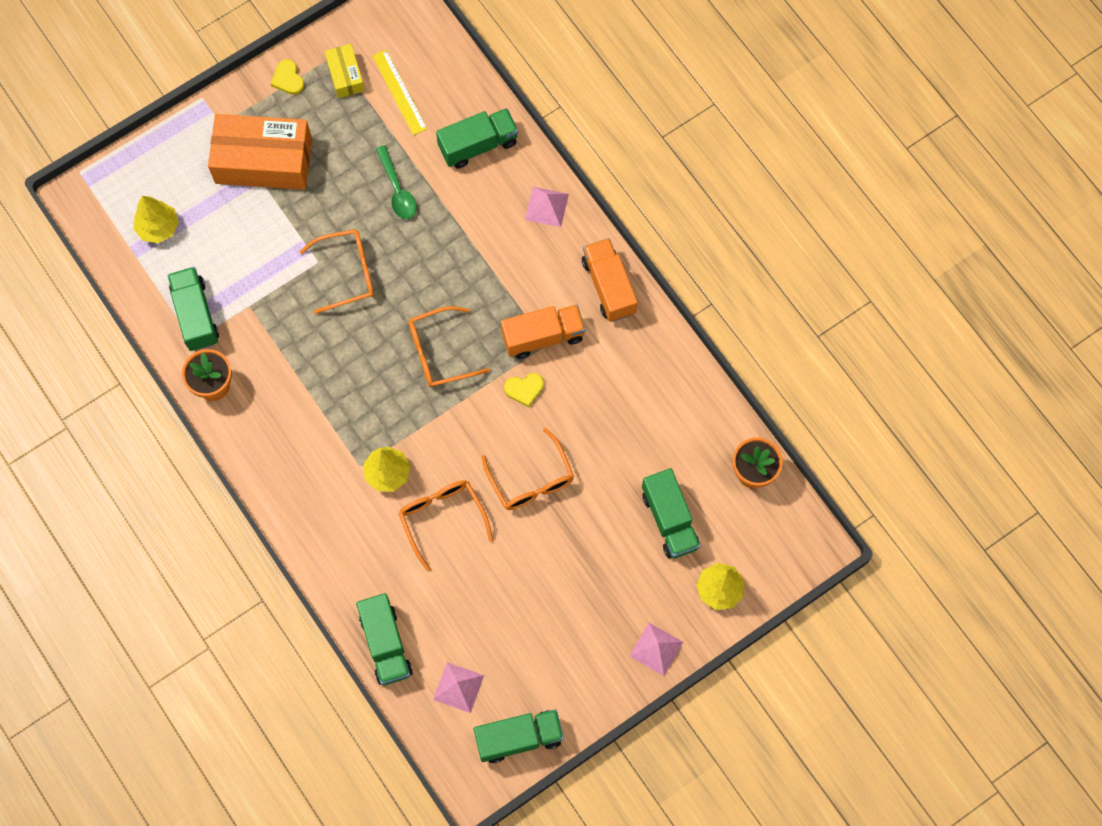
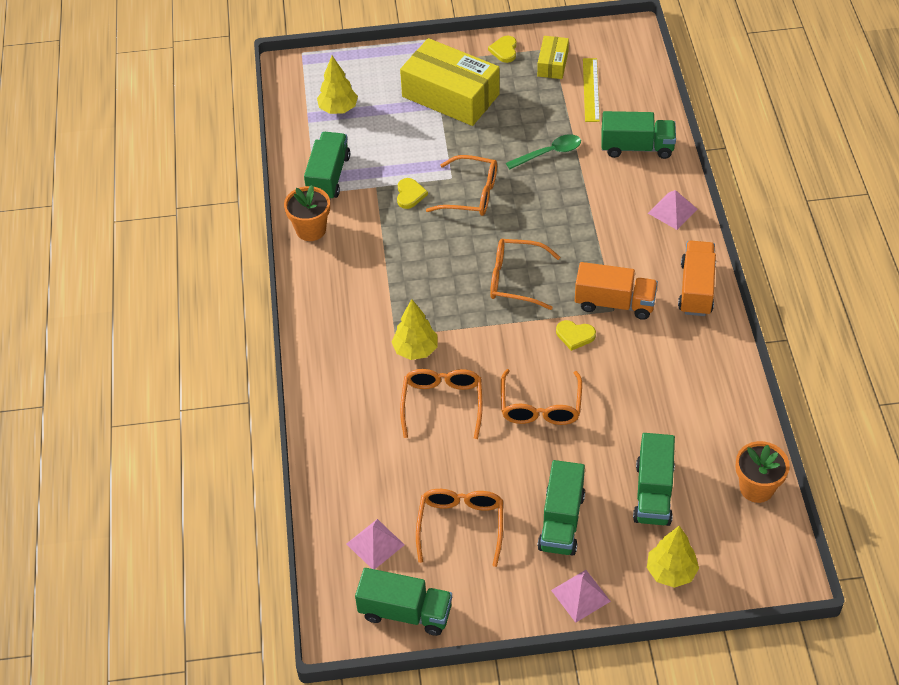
camera: 30 degrees right, 20 degrees down
(263, 161) = (450, 95): orange box -> yellow box
(288, 300) = (410, 194): none -> yellow heart
(386, 644) = (331, 480): green truck -> green truck (561, 521)
(397, 189) = (549, 153): green spoon -> green spoon turned 120 degrees counterclockwise
(522, 632) = (461, 525): none -> orange glasses

